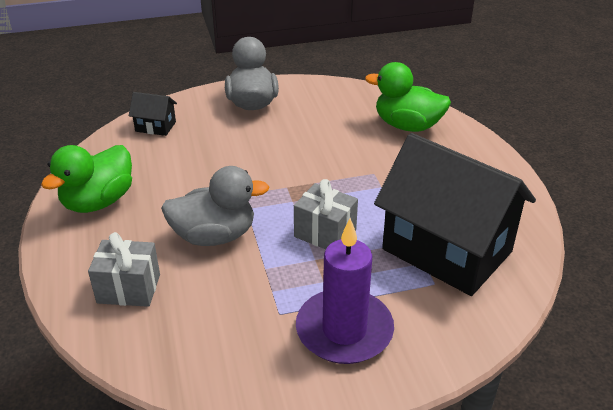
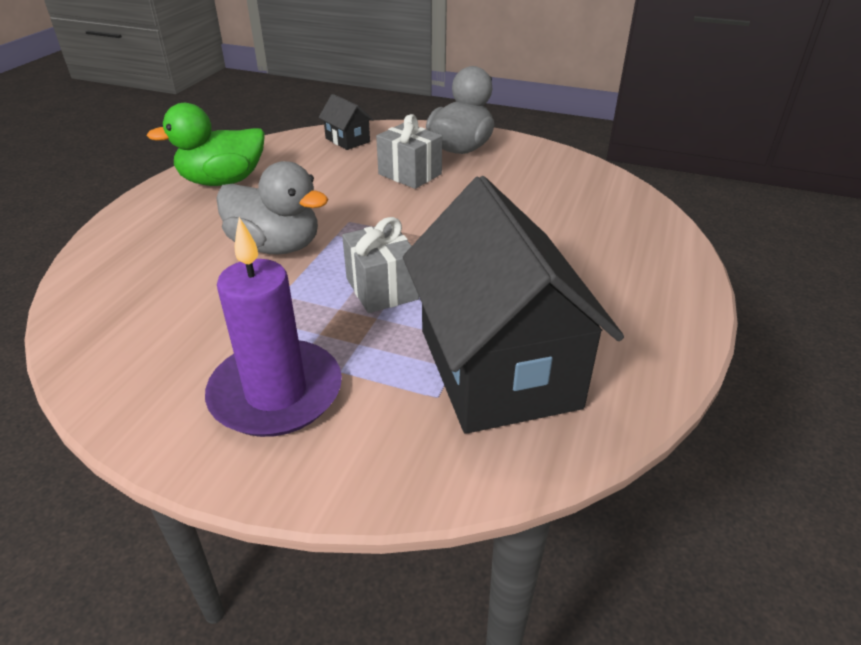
camera: 35 degrees right, 0 degrees up
(129, 289) = (149, 259): grey gift -> grey gift (410, 174)
(407, 126) = (610, 221): green duck -> none

